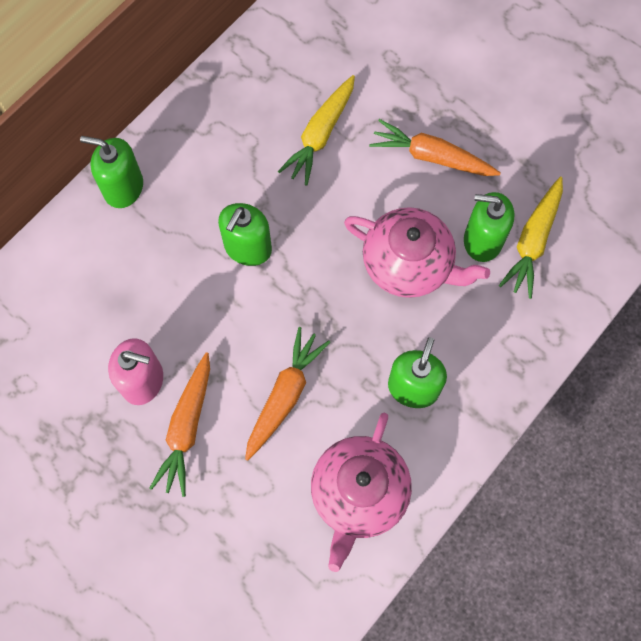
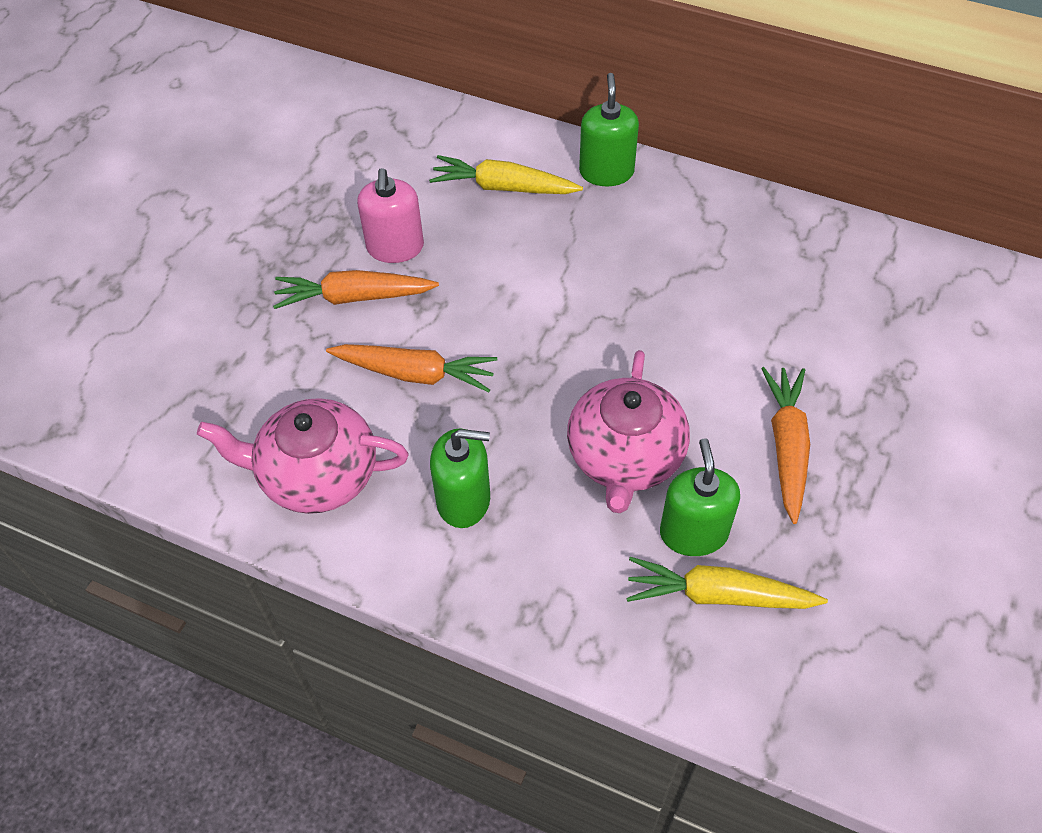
camera: 75 degrees right, 15 degrees down
(247, 248) = (581, 294): green soap dispenser -> none
(320, 135) = (757, 324): yellow carrot -> yellow carrot (503, 187)

